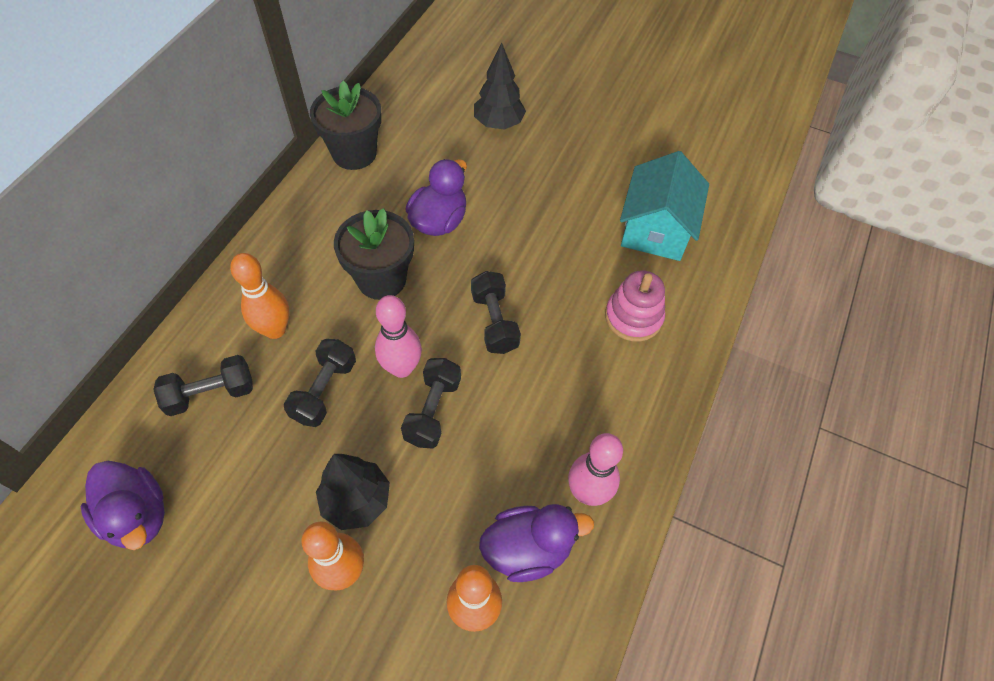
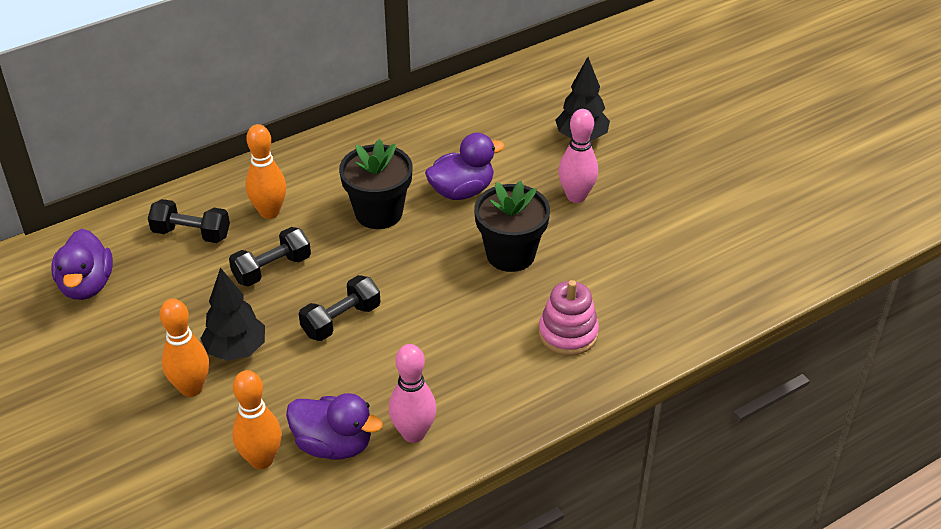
camera: 35 degrees right, 15 degrees down
(354, 153) = (434, 112): black flower pot -> black flower pot (510, 254)
(402, 368) = (342, 281): pink bowling pin -> pink bowling pin (576, 196)
(494, 322) = (444, 283): black dumbbell -> none
(656, 229) = (653, 277): turquoise house -> none

